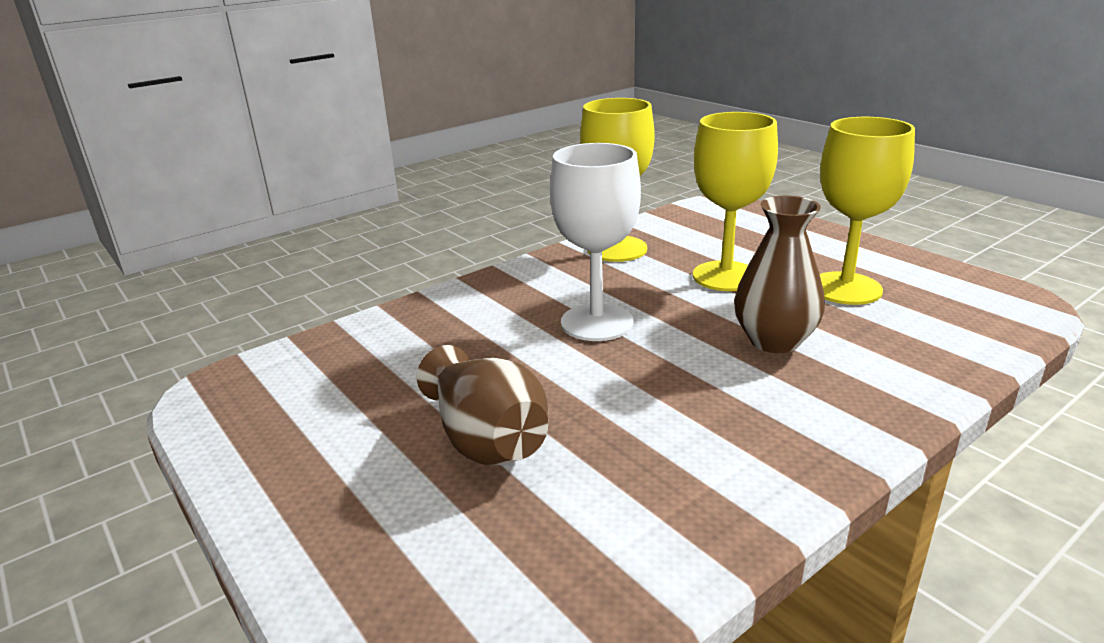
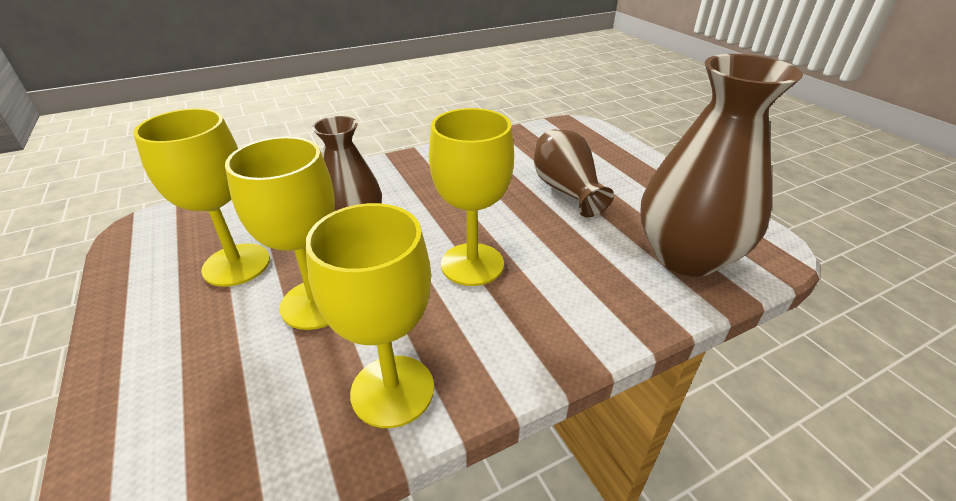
camera: 170 degrees left, 10 degrees up
(339, 365) = (686, 256): none -> brown vase
(597, 322) = (472, 264): white goblet -> yellow goblet

